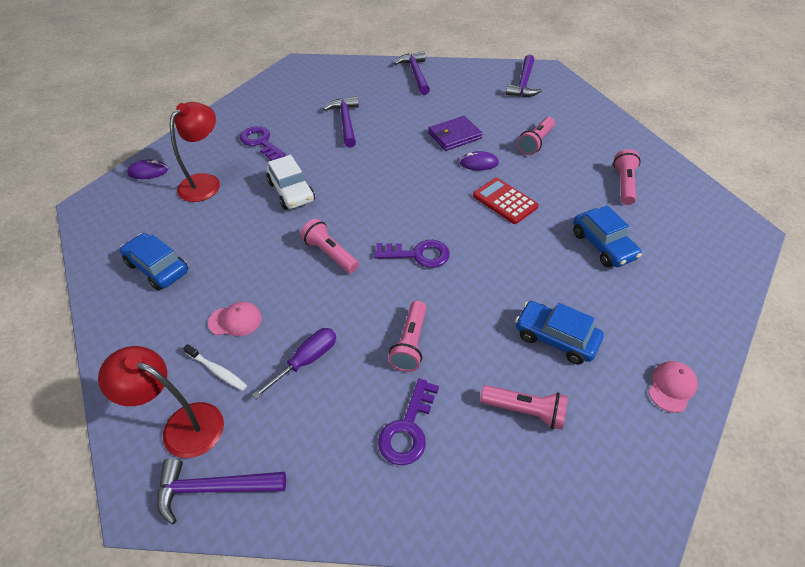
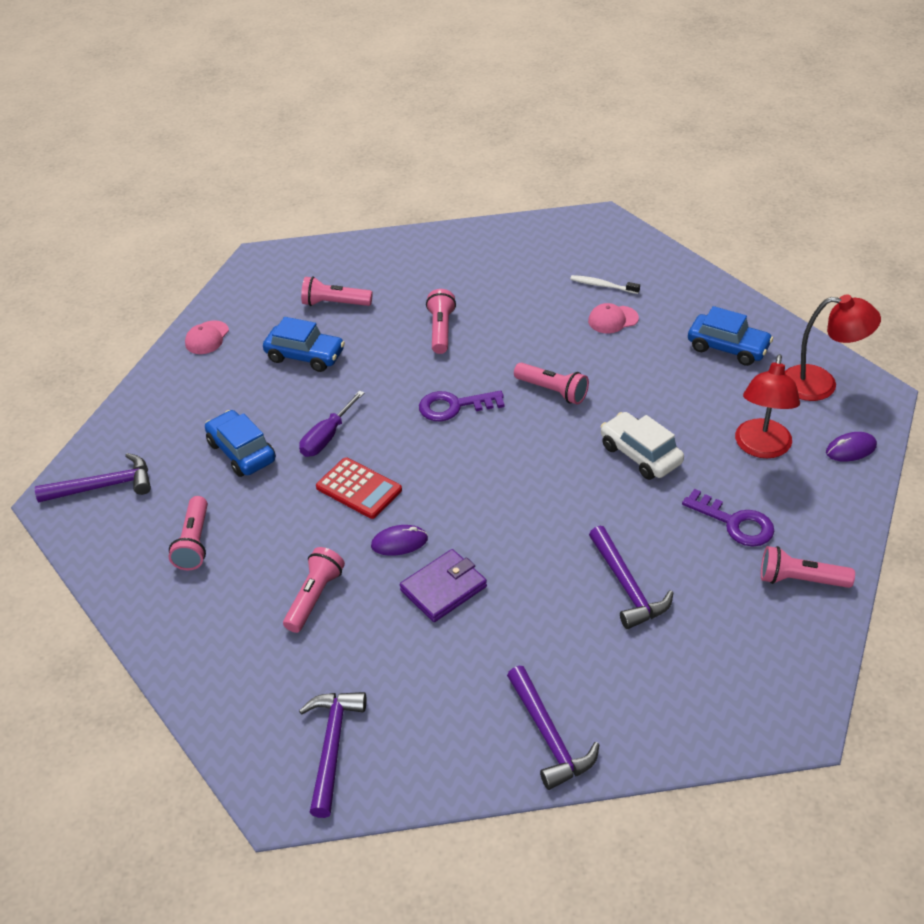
camera: 170 degrees right, 5 degrees down
(182, 425) = (605, 253): red lamp -> red lamp (821, 384)
(214, 488) = (557, 230): purple hammer -> purple hammer (103, 486)
(248, 111) = (800, 580): none -> pink flashlight
(306, 361) = (530, 303): purple screwdriver -> purple screwdriver (327, 437)
(408, 429) = (428, 279): purple key -> none

